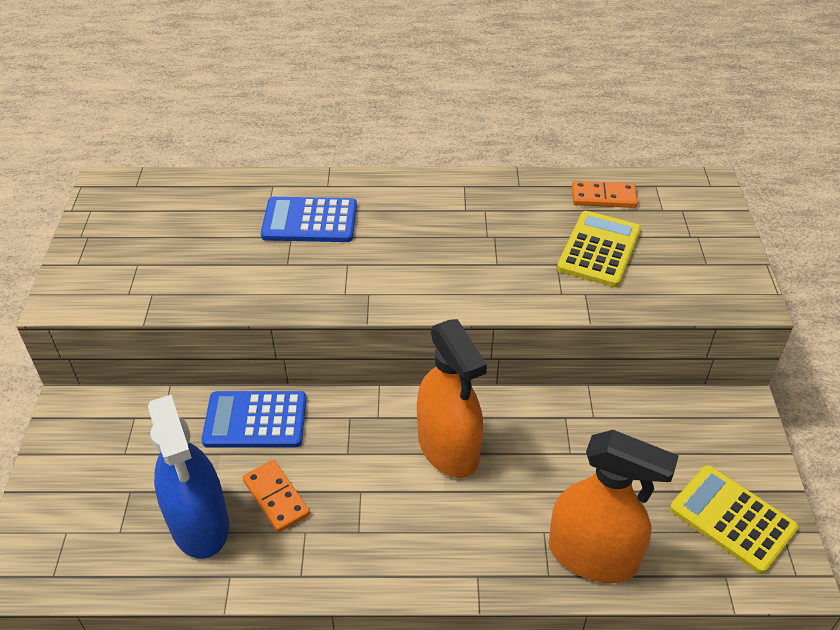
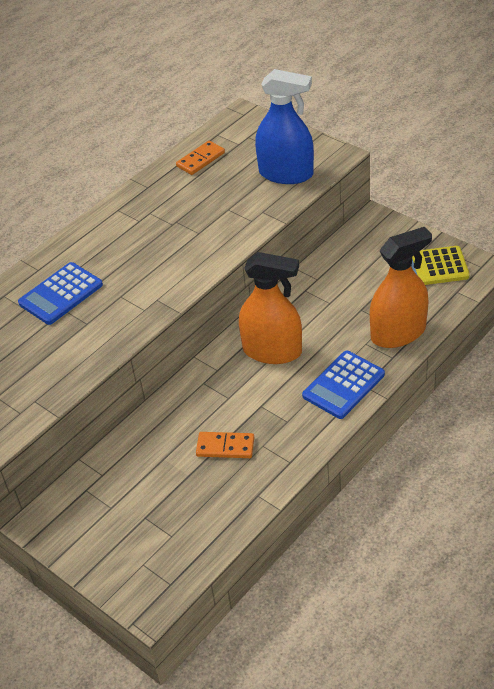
camera: 45 degrees left, 0 degrees up
(199, 523) = (205, 492): blue spray bottle -> blue spray bottle (286, 174)
(255, 420) = (156, 429): blue calculator -> blue calculator (343, 385)
(599, 249) = (237, 186): yellow calculator -> none

